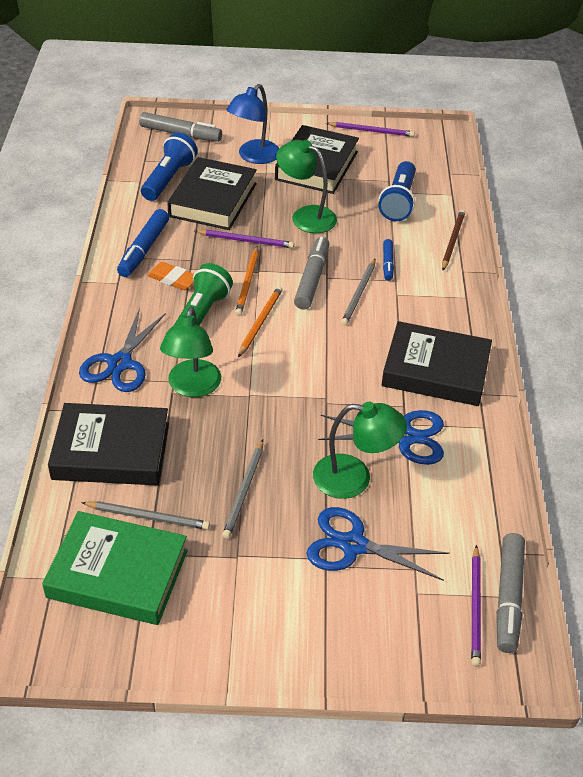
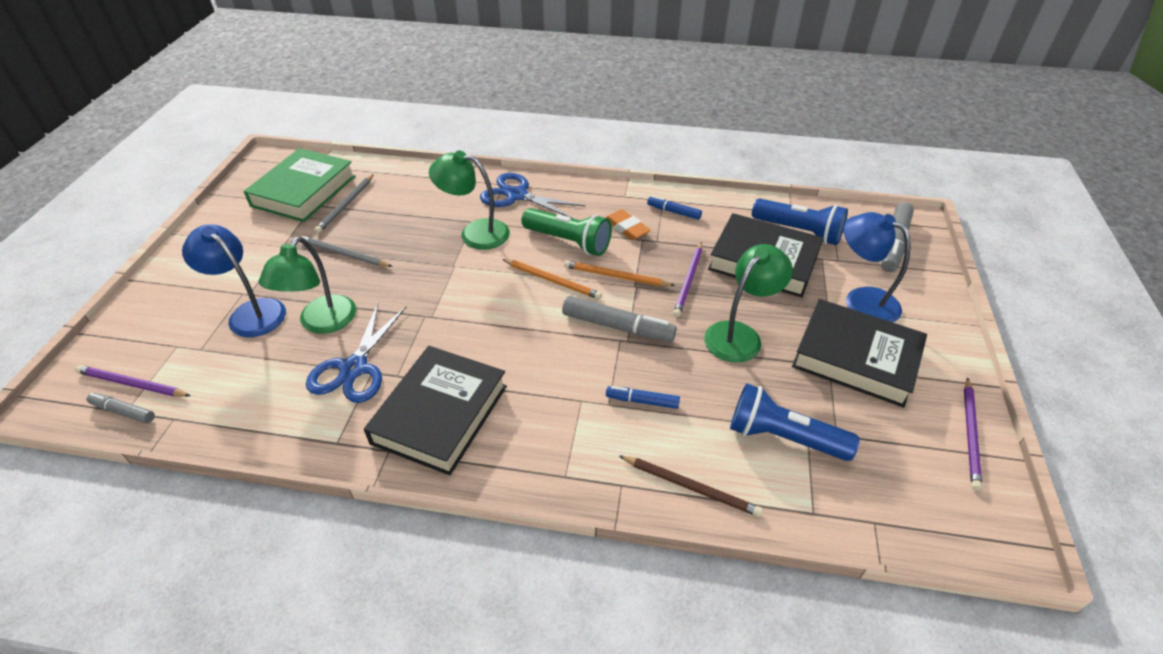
camera: 100 degrees right, 0 degrees up
(111, 451) = (420, 190): black book -> none
(144, 249) = (674, 212): blue marker -> blue marker, size x0.58
(173, 279) = (626, 228): orange eraser -> orange eraser turned 75 degrees counterclockwise
(353, 545) = (250, 312): blue scissors -> blue lamp
(359, 294) = (586, 364): grey pencil -> none
(508, 597) = (123, 412): grey marker -> grey marker, size x0.58

